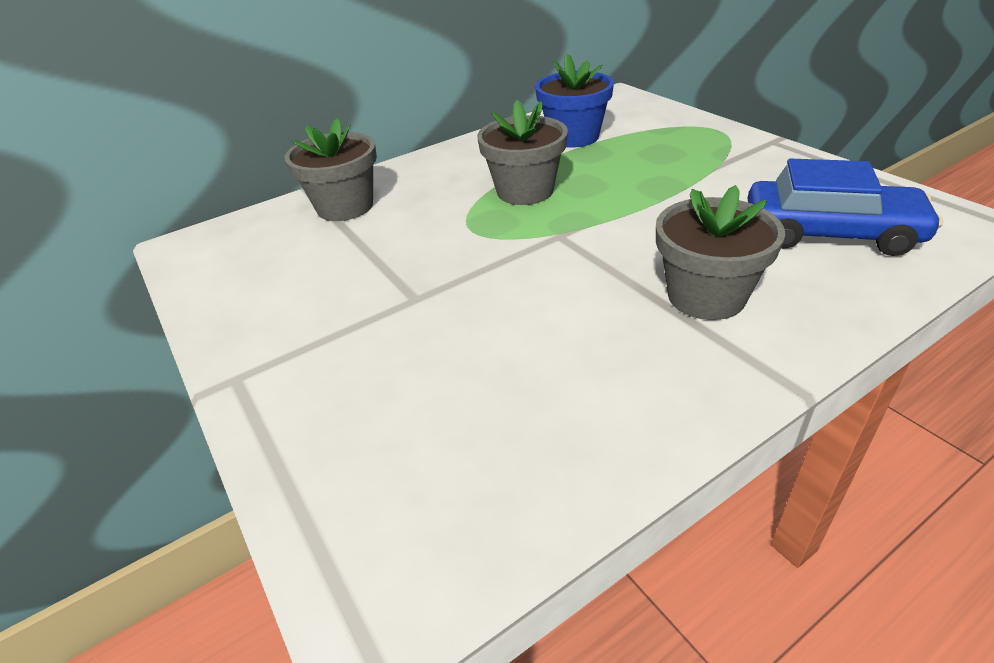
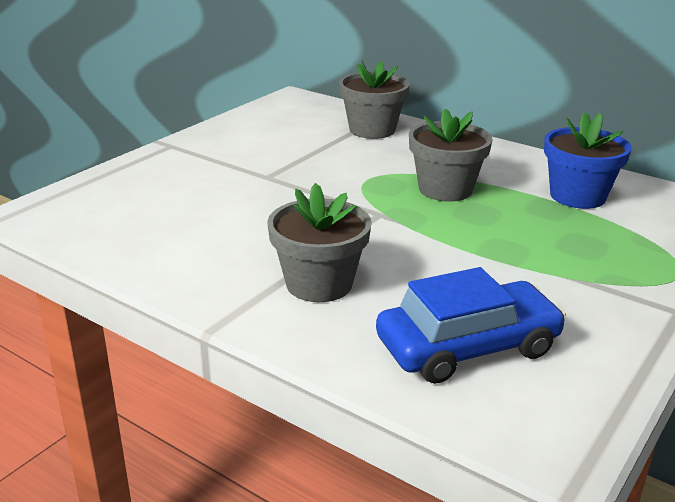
camera: 65 degrees right, 10 degrees down
(830, 233) = (468, 347): blue car -> blue car turned 105 degrees counterclockwise

